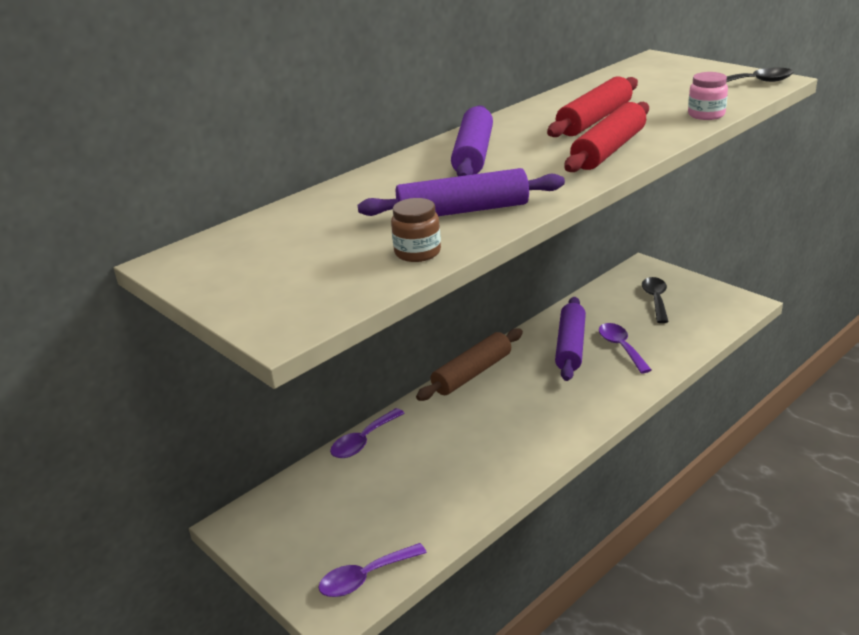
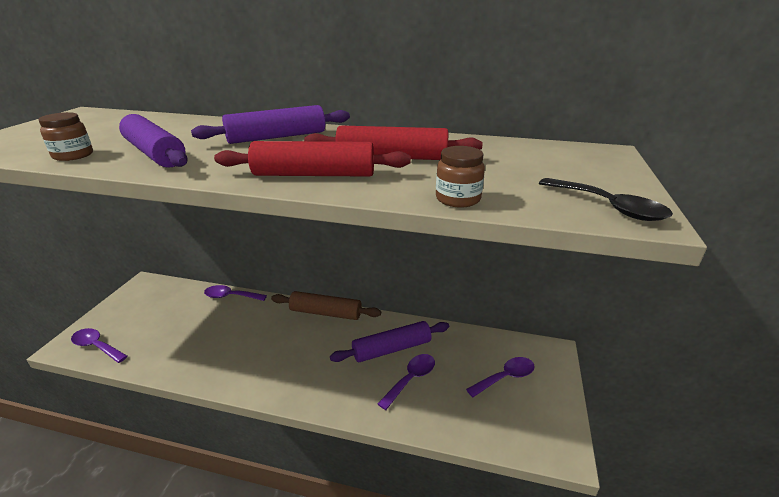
camera: 55 degrees right, 0 degrees up
(655, 299) = (505, 377): black spoon -> purple spoon
(706, 115) = (458, 199): pink jar -> brown jar

